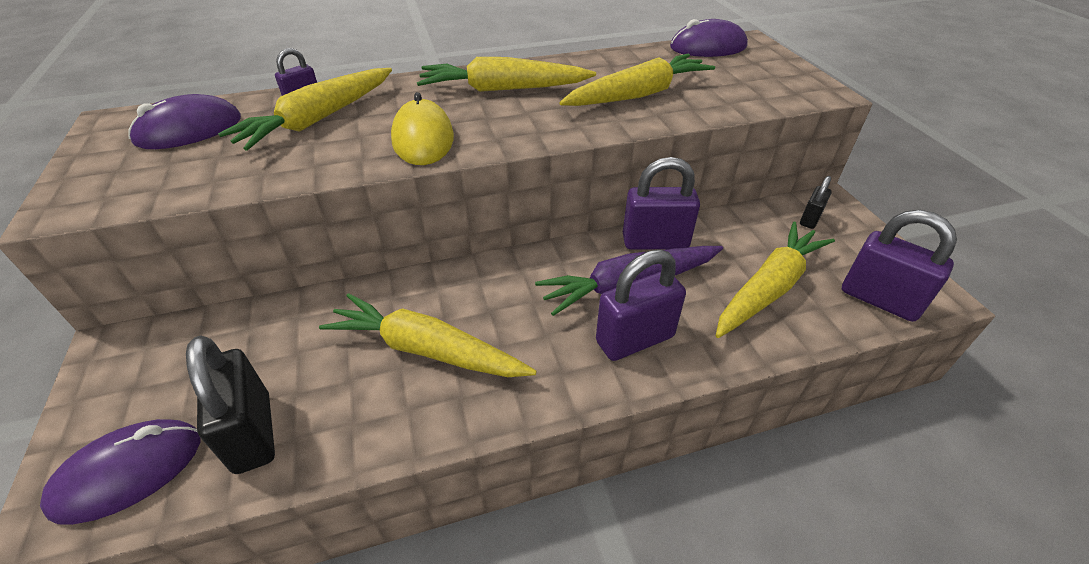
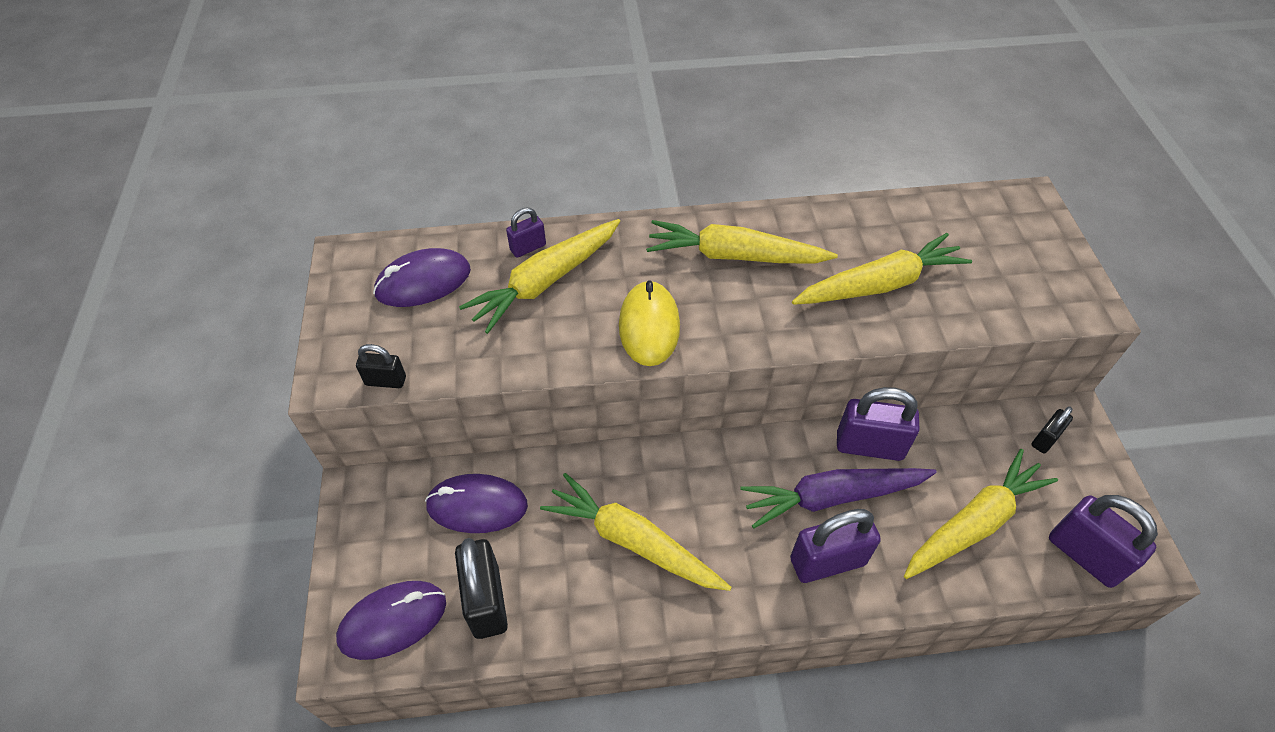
camera: 10 degrees right, 10 degrees up
(126, 204) = (385, 381): none -> black padlock
(708, 47) = (977, 207): purple mouse -> purple mouse (477, 506)

